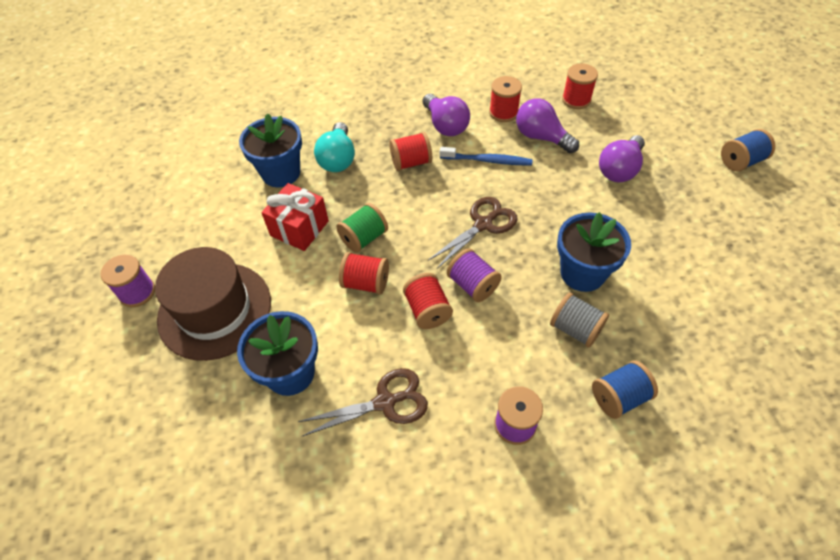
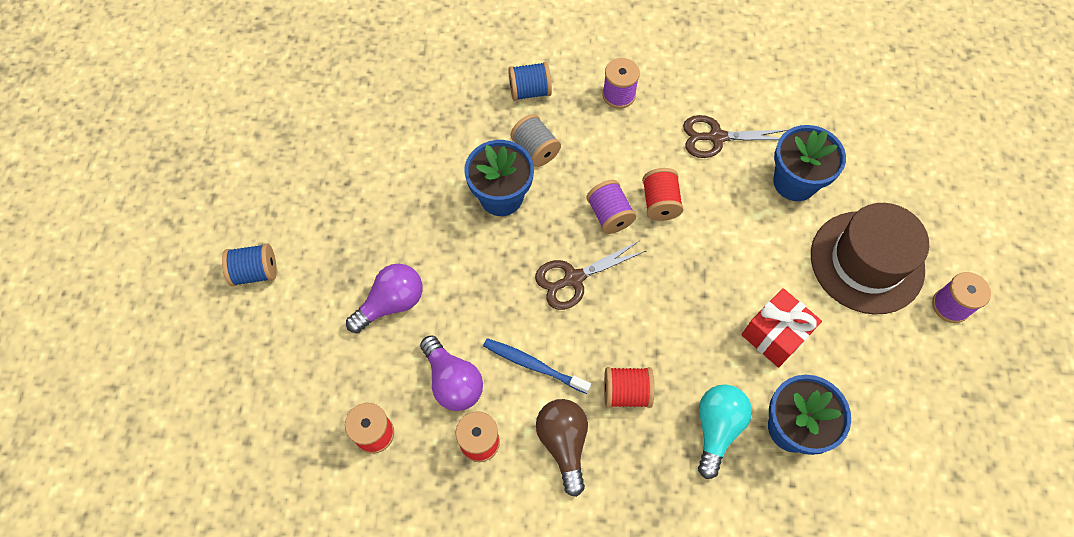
camera: 165 degrees left, 10 degrees up
(364, 238) = (705, 300): green spool -> none
(366, 283) = (713, 247): red spool -> none
(445, 125) = (564, 443): purple light bulb -> brown light bulb

